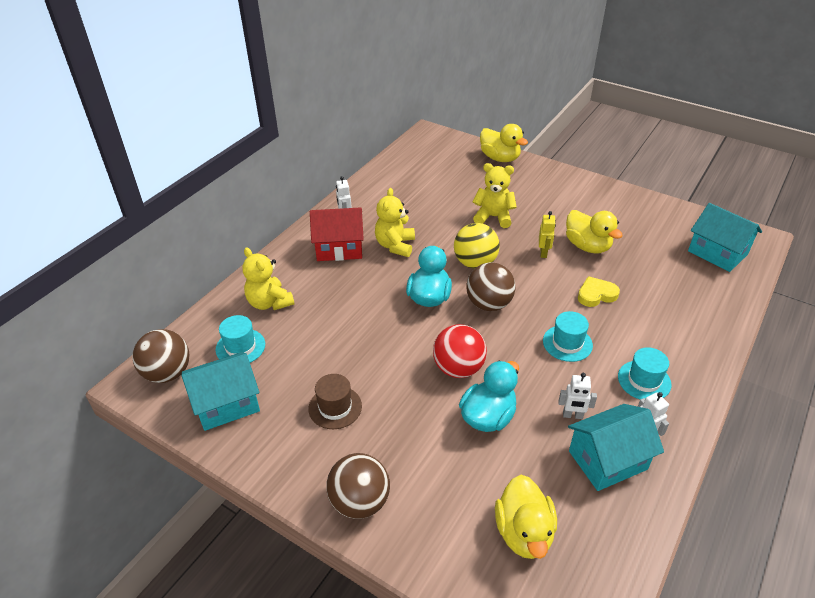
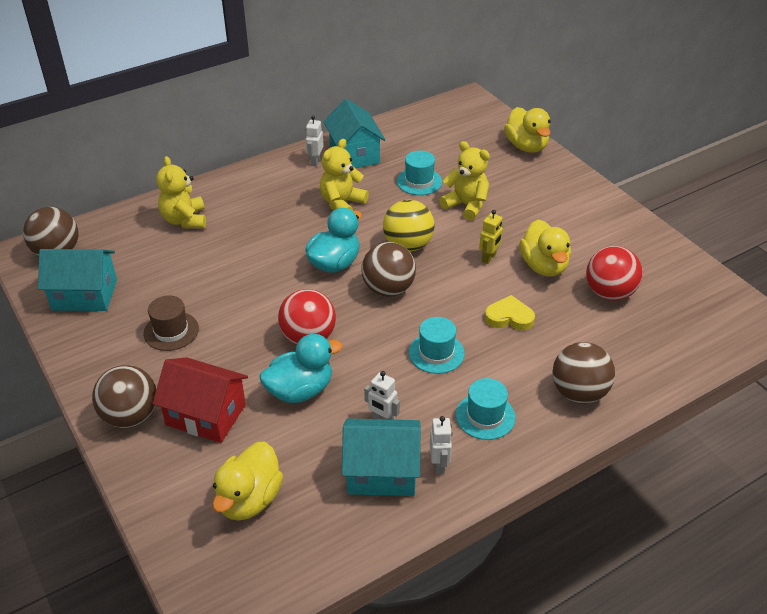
camera: 25 degrees right, 0 degrees up
(240, 347) = (131, 251): turquoise hat -> turquoise hat (419, 181)
(339, 248) = (286, 189): red house -> red house (206, 415)
(648, 251) = (609, 293): none -> red ball
(691, 335) = (579, 393): none -> brown ball
(717, 253) = (692, 320): turquoise house -> turquoise house (354, 154)

